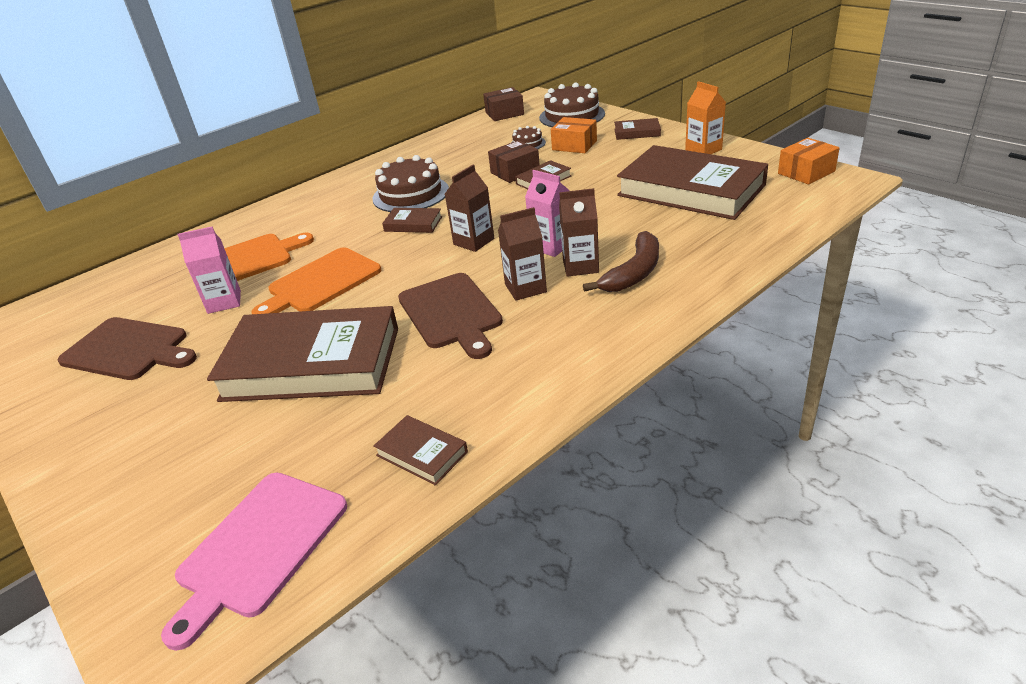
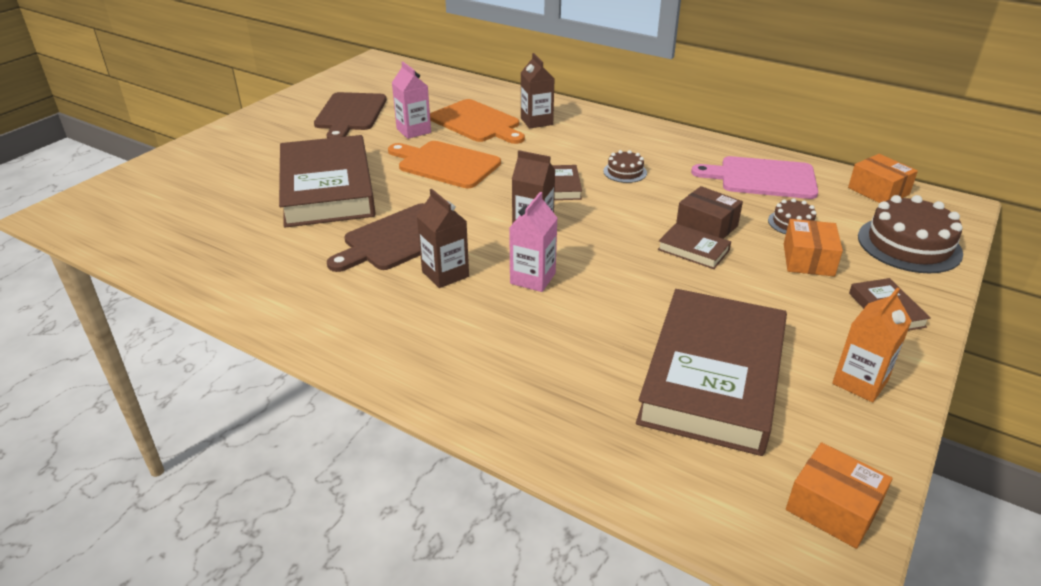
camera: 70 degrees right, 0 degrees up
(259, 547) = (133, 218): pink cutting board -> pink cutting board (762, 178)
(411, 194) = (625, 172): brown cake -> brown cake, size x0.51
(422, 453) = (208, 261): brown book -> none
(504, 113) = (878, 191): brown box -> orange box
(580, 266) = (493, 304): brown carton -> brown carton (536, 121)
(634, 273) = (483, 344): brown banana -> none

